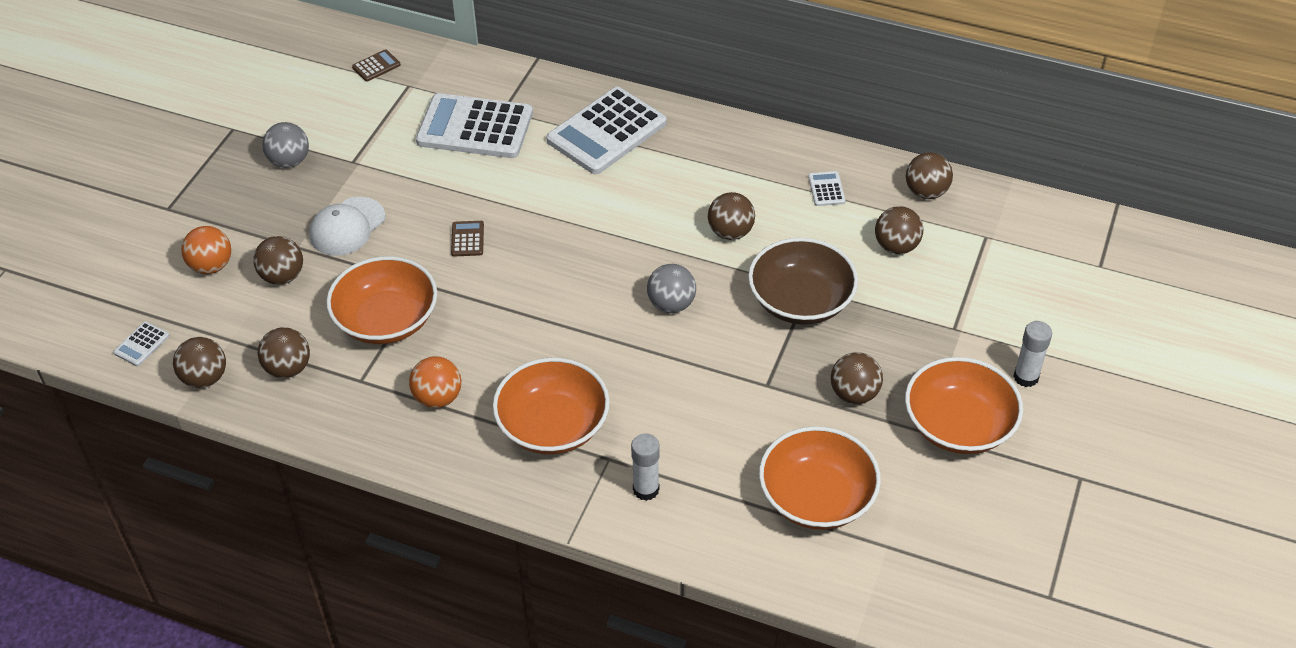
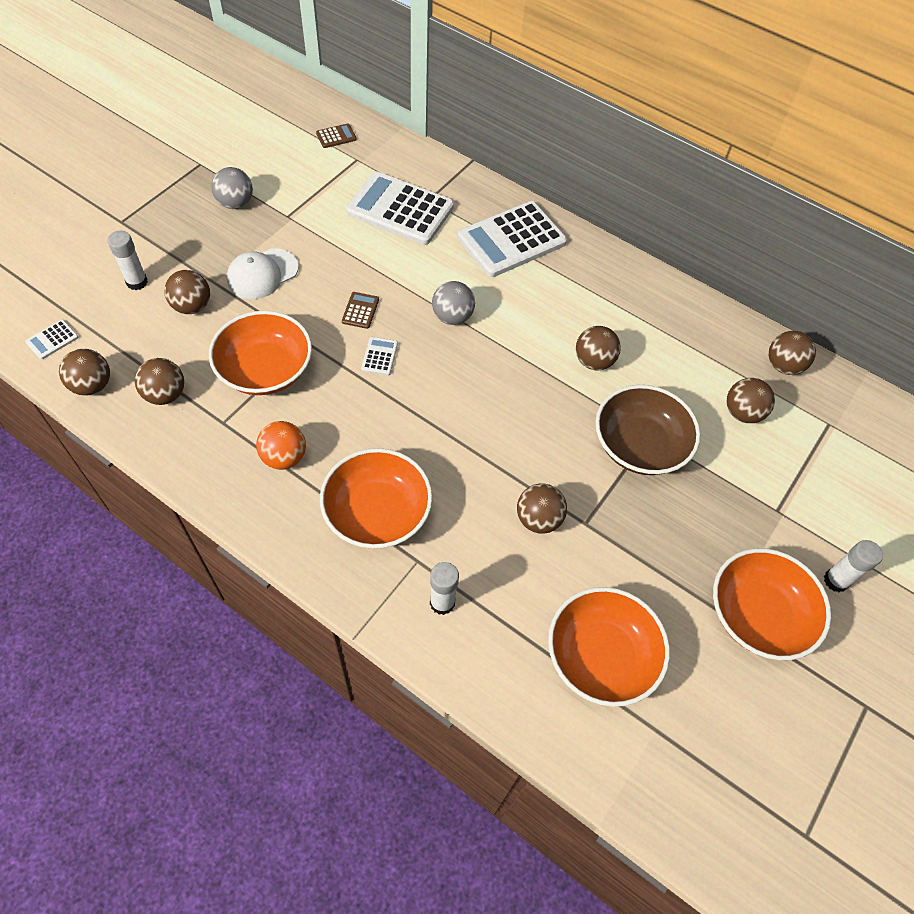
camera: 10 degrees right, 10 degrees up
(211, 266) = (137, 282): orange ball -> white glue stick
(671, 304) = (520, 418): grey ball -> grey ball (452, 317)
(826, 189) = (692, 341): white calculator -> white calculator (379, 356)
(854, 394) = (665, 554): brown ball -> brown ball (538, 519)

